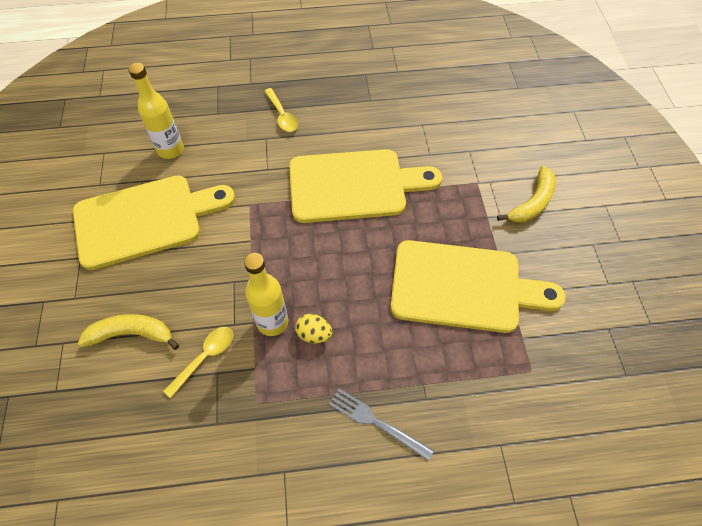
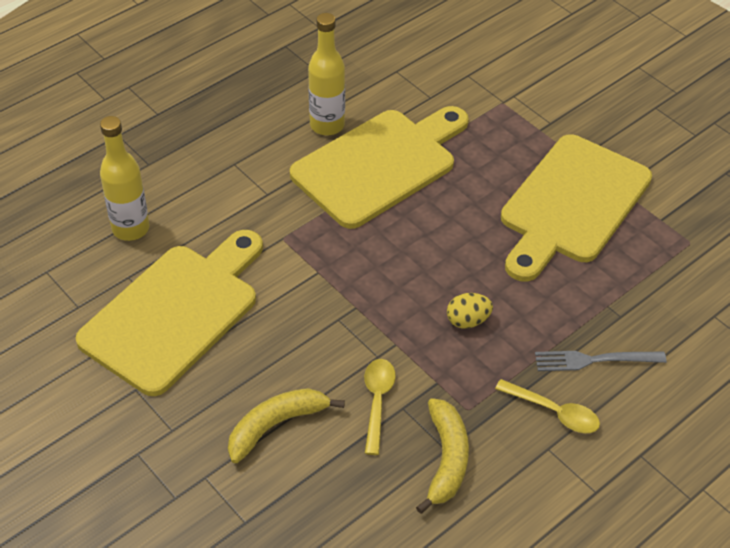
camera: 35 degrees left, 10 degrees down
(272, 322) = (415, 333): yellow bottle -> yellow bottle (327, 125)
(282, 116) = (231, 131): yellow spoon -> yellow spoon (554, 412)
(463, 287) = (571, 204): yellow cutting board -> yellow cutting board turned 150 degrees clockwise
(532, 203) = (570, 96): yellow banana -> yellow banana (446, 459)

